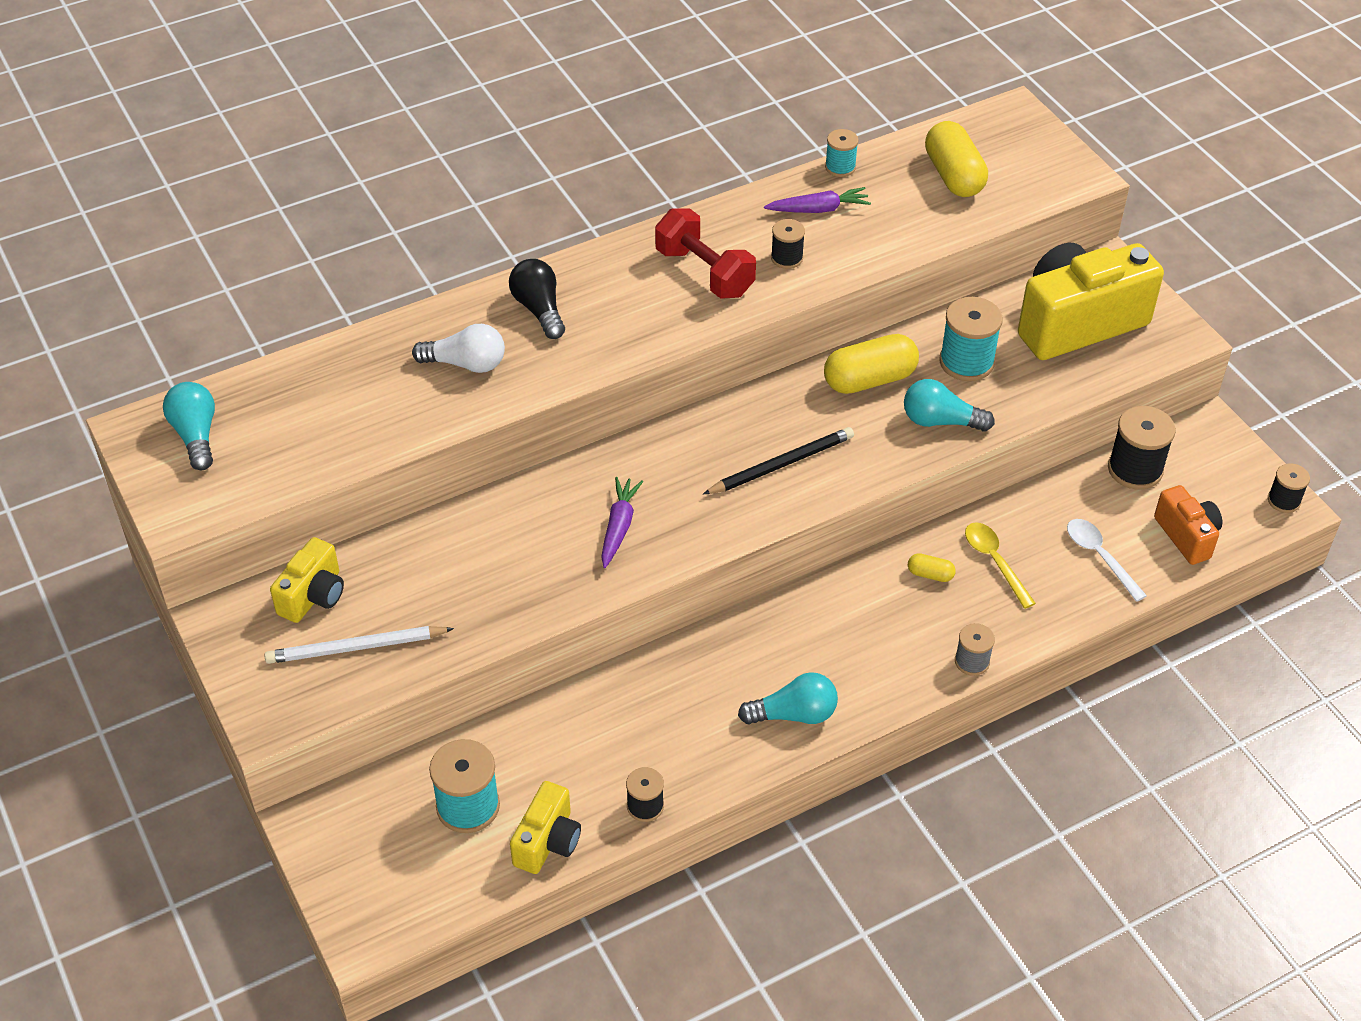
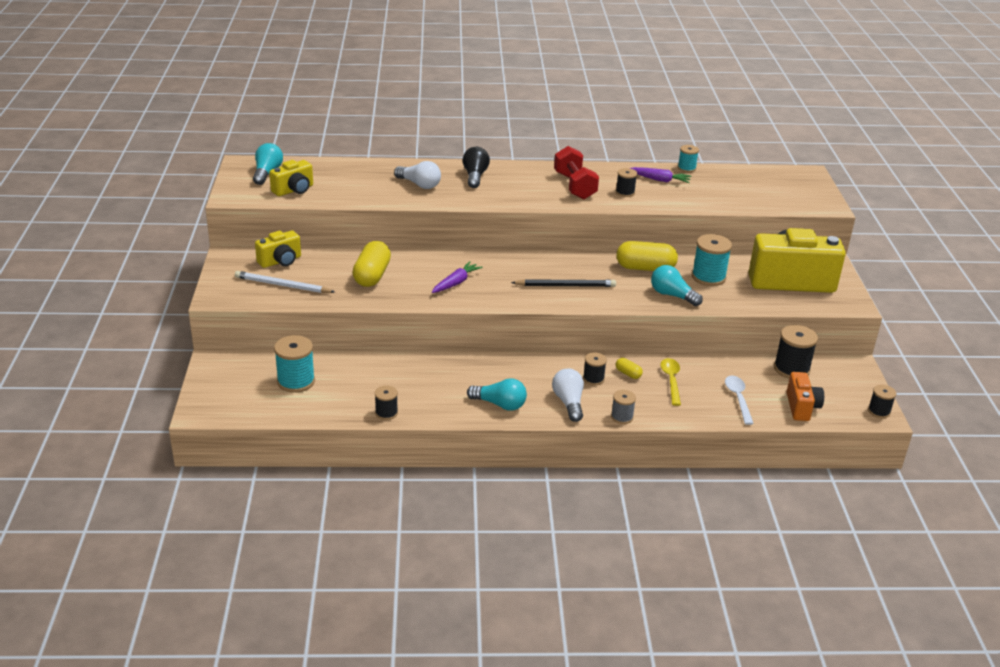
camera: 25 degrees right, 15 degrees down
(548, 841) = (323, 409): yellow camera -> yellow camera (294, 190)
(885, 667) = (569, 403): none -> white light bulb
(890, 605) = (593, 379): none -> black spool
(954, 176) = (750, 187): yellow capsule -> yellow capsule (372, 275)

